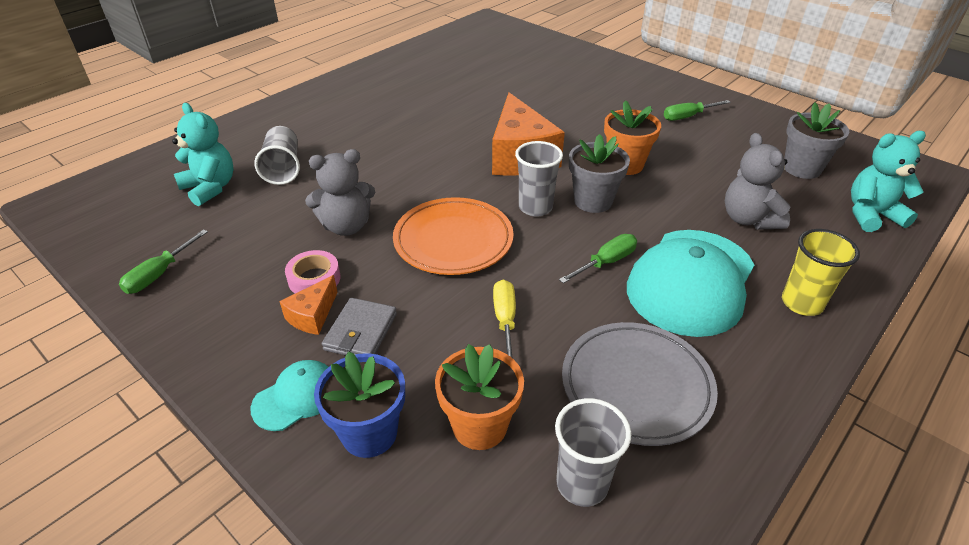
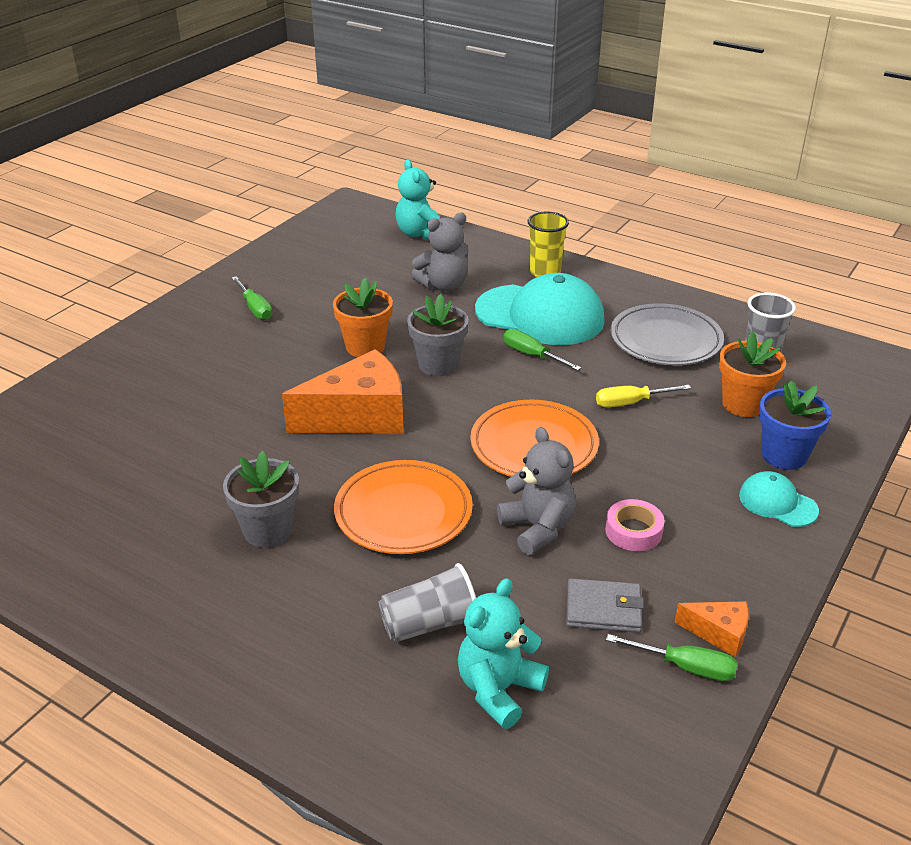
camera: 100 degrees left, 5 degrees down
(312, 315) = (683, 518): orange cheese -> orange cheese (719, 633)
(361, 332) = (687, 482): grey wallet -> grey wallet (603, 609)
(396, 167) = (403, 512): none -> orange plate
(535, 207) = (460, 398): grey cup -> none
(802, 168) = (353, 255): grey flower pot -> grey flower pot (268, 531)

